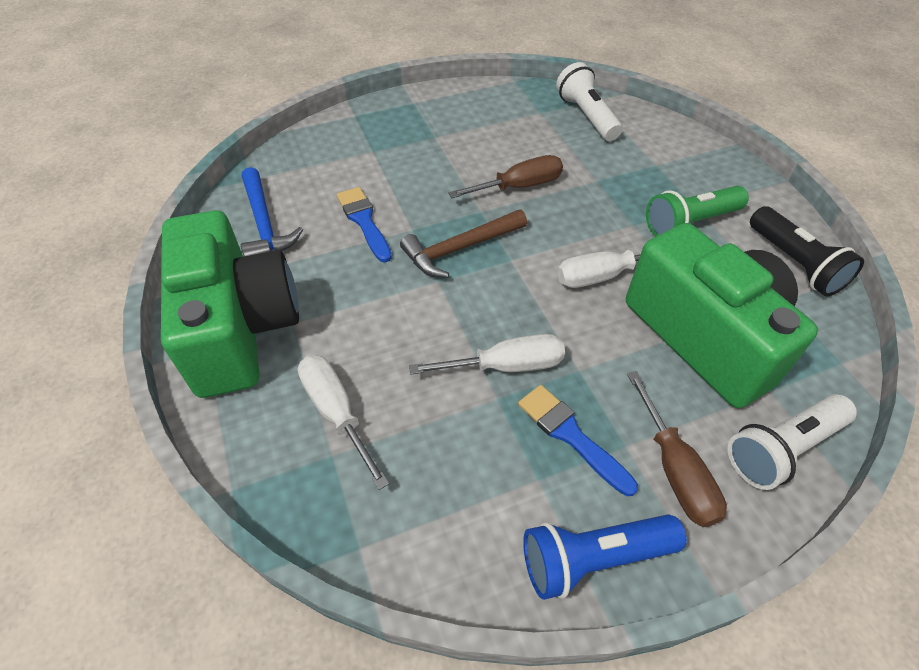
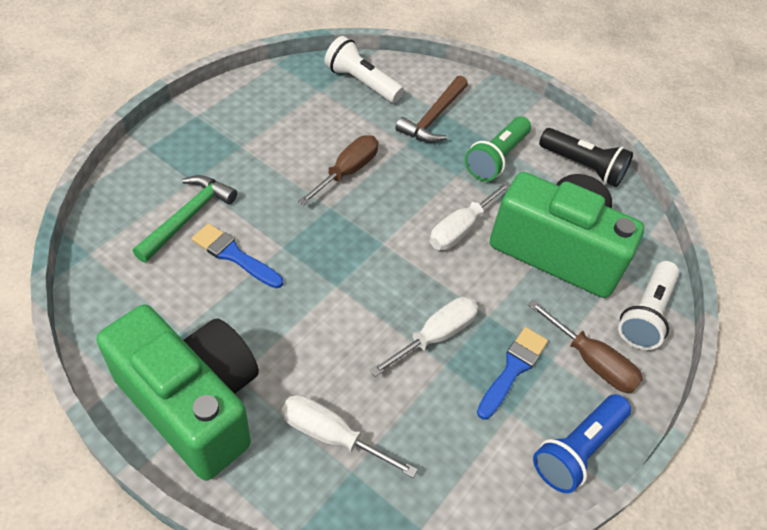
camera: 35 degrees left, 0 degrees up
(264, 224) = (140, 294): blue hammer -> none
(348, 177) = (187, 217): none -> green hammer
(460, 249) = (335, 249): brown hammer -> brown hammer (433, 118)
(571, 435) = (513, 369): blue brush -> blue brush turned 105 degrees clockwise

